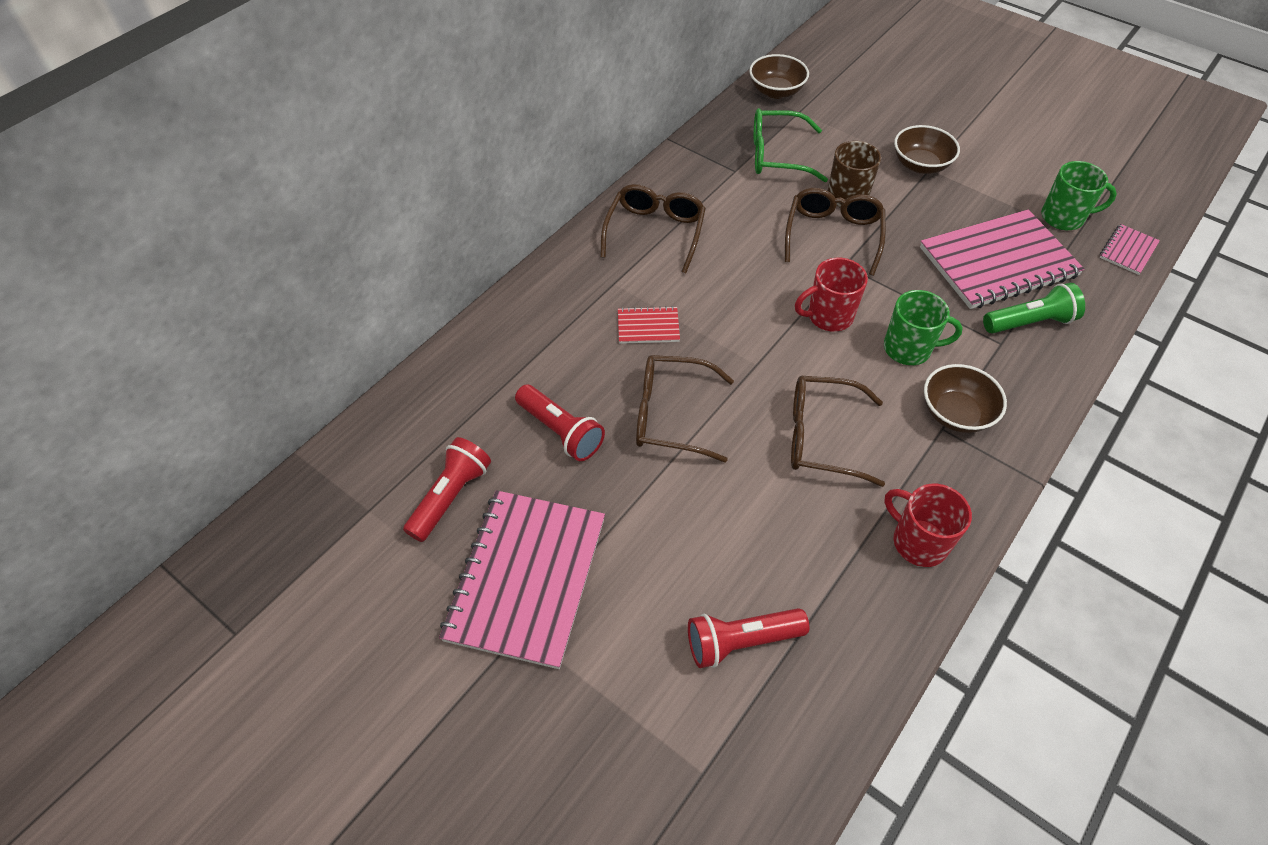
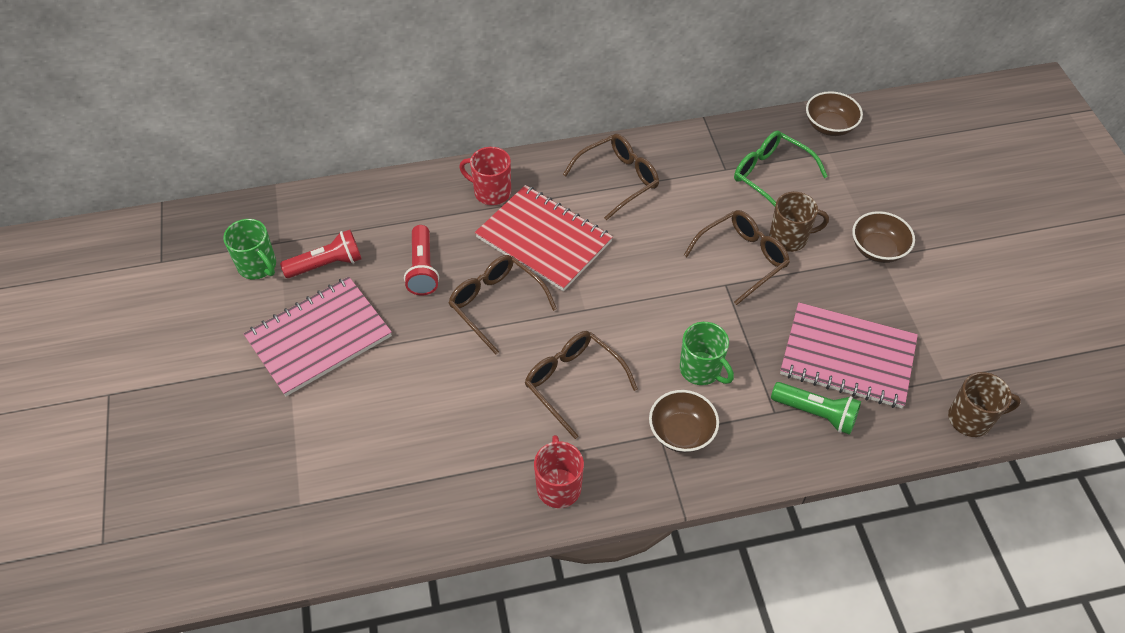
camera: 40 degrees right, 0 degrees up
(648, 327) = (543, 240): red notebook -> red notebook, size x2.27
(741, 641) = (392, 457): red flashlight -> none
(828, 316) = (671, 311): red mug -> red mug (491, 192)
(1063, 217) = (948, 360): green mug -> green mug (258, 266)
(1128, 250) = (971, 419): pink notebook -> brown mug

